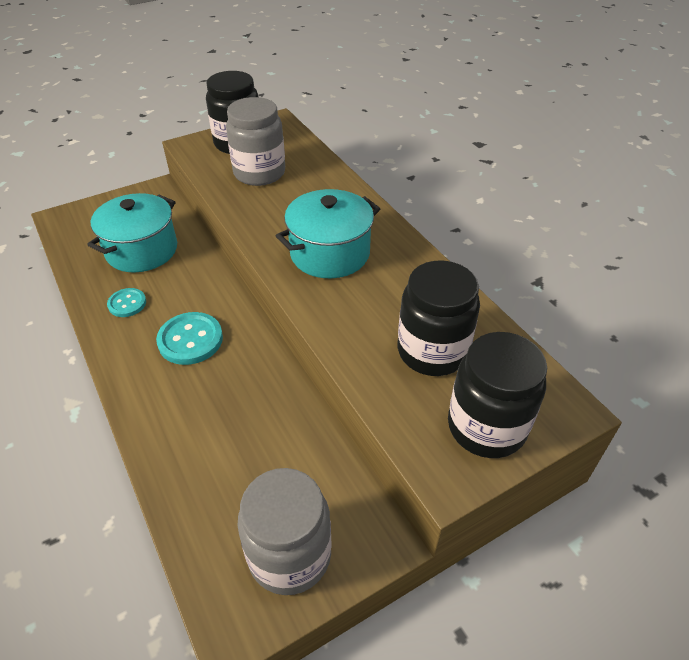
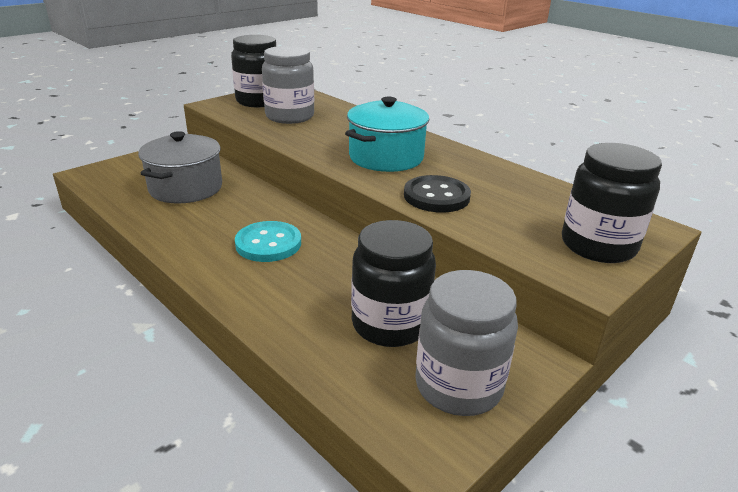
camera: 15 degrees left, 15 degrees down
(127, 304) = (189, 225): turquoise button -> none
(142, 250) = (186, 188): turquoise pot -> grey pot
(353, 323) = (436, 196): none -> black button
(432, 351) = (518, 206): black jar -> black jar (390, 324)

